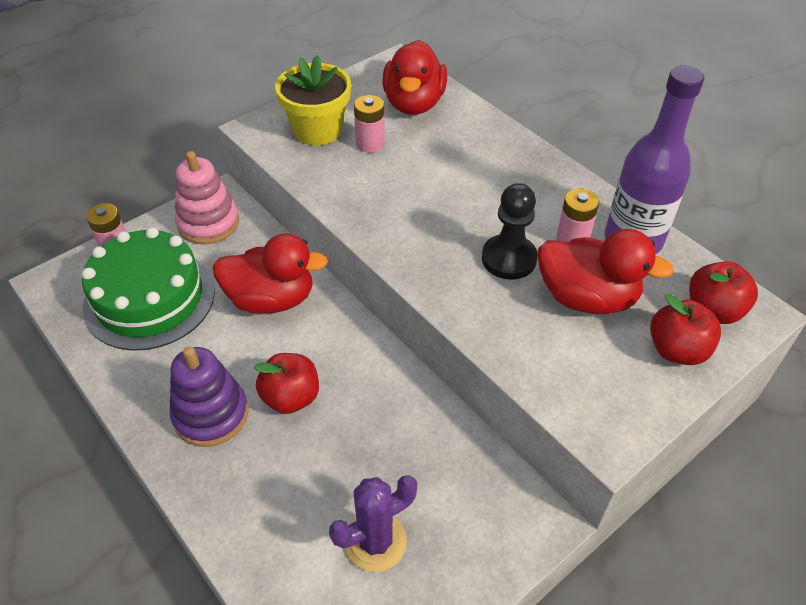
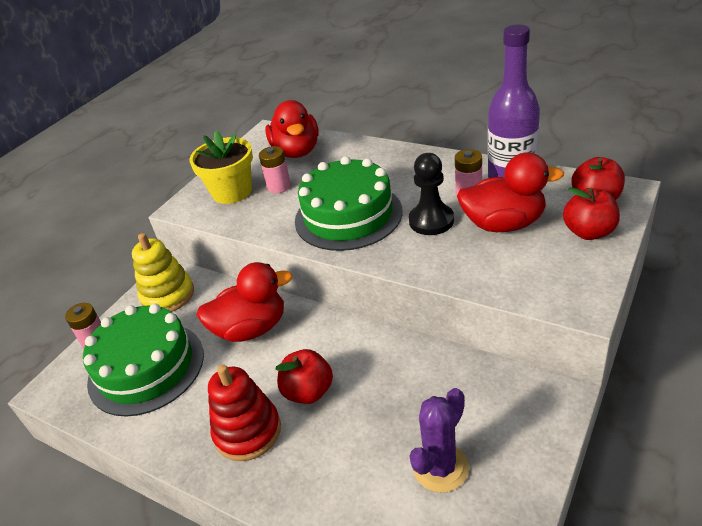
camera: 15 degrees left, 10 degrees down
(208, 223) = (168, 295): pink stacking toy -> yellow stacking toy
(211, 414) = (247, 431): purple stacking toy -> red stacking toy
(423, 213) = (348, 215): none -> green cake

